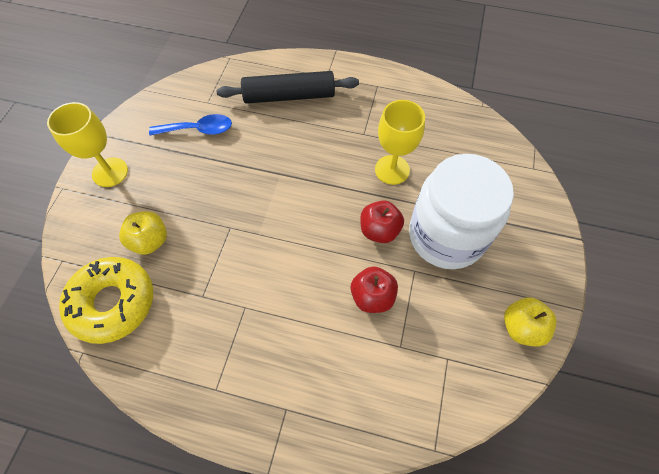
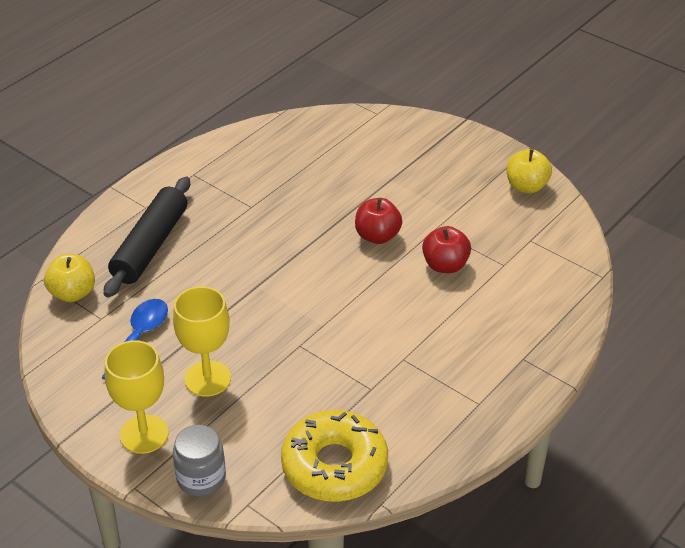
camera: 65 degrees left, 20 degrees down
(79, 222) = (201, 478): none -> grey jar
(150, 241) = (273, 416): yellow apple -> yellow apple (73, 293)
(392, 170) = (312, 203): yellow goblet -> yellow goblet (207, 379)
(446, 236) = (412, 195): white jar -> none

